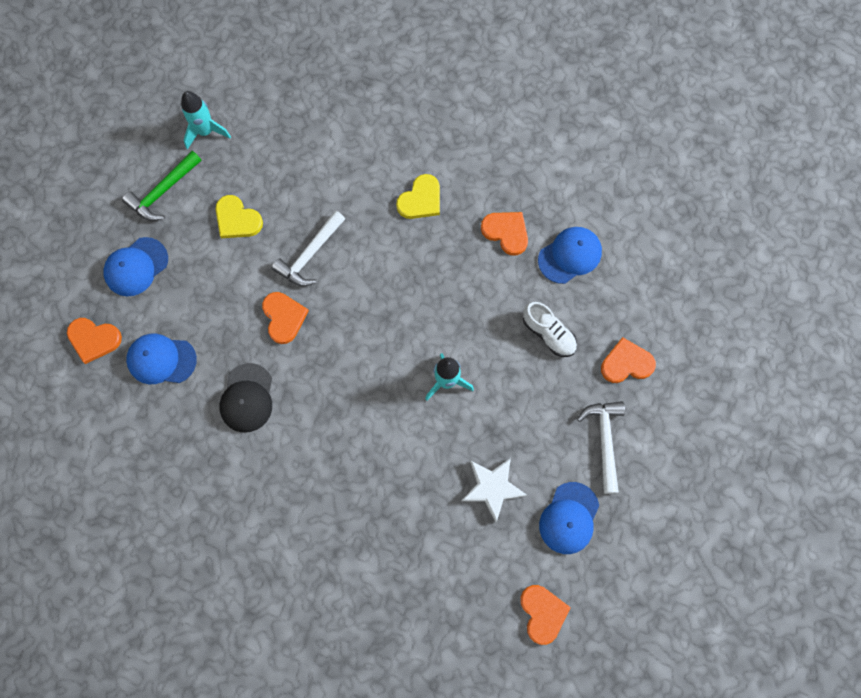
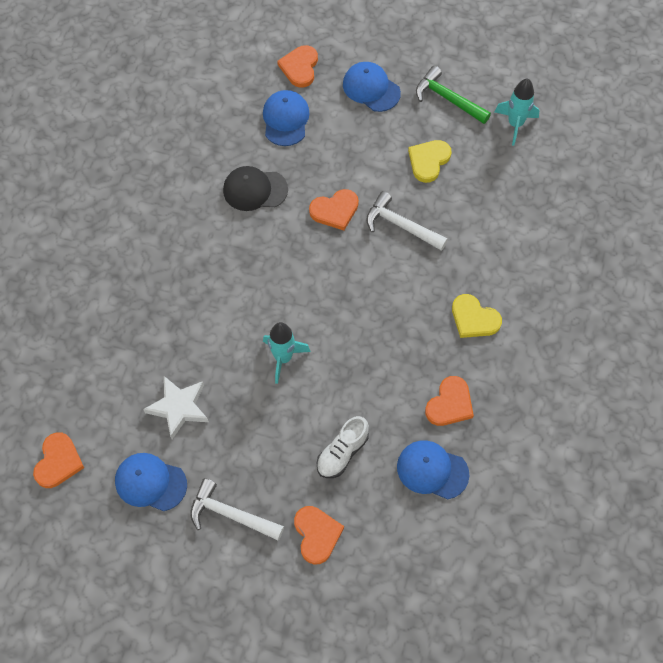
camera: 85 degrees right, 10 degrees down
(542, 613) = (58, 462): orange heart -> orange heart turned 60 degrees counterclockwise
(570, 255) = (432, 470): blue cap -> blue cap turned 150 degrees clockwise
(604, 441) = (231, 514): white hammer -> white hammer turned 150 degrees counterclockwise

